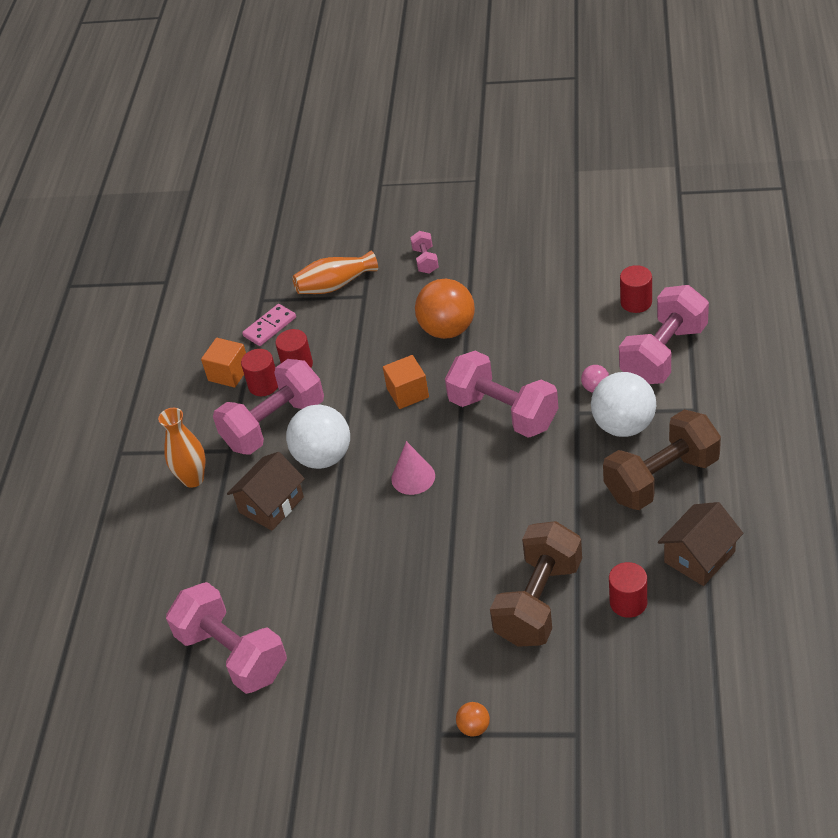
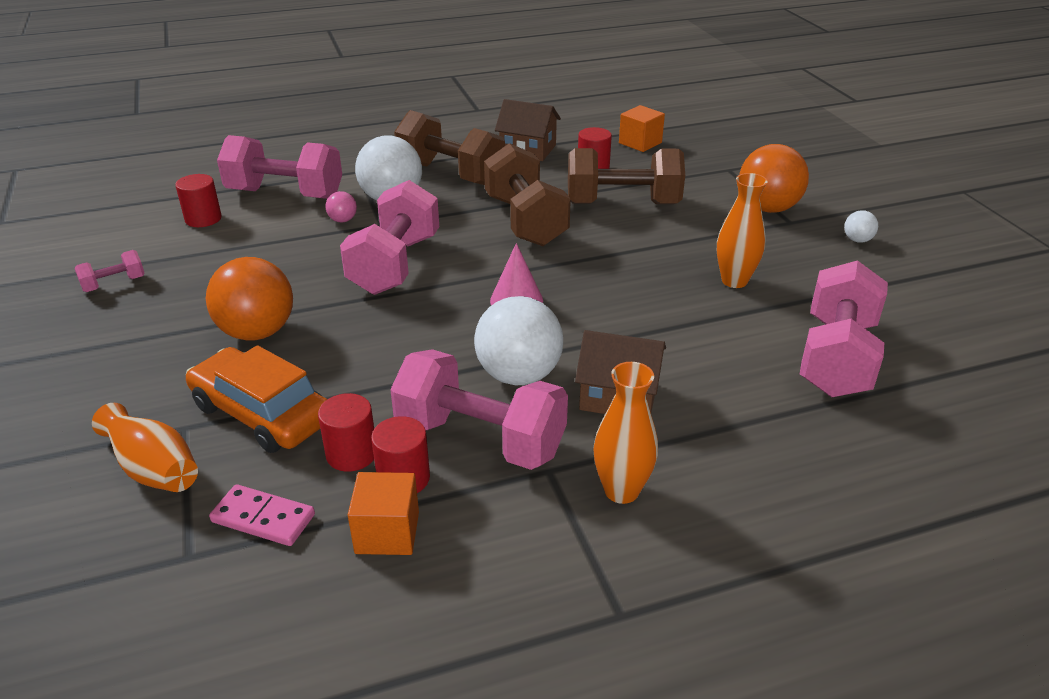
camera: 120 degrees left, 10 degrees down
(357, 329) = (262, 413): none -> orange car
(364, 635) = (734, 281): none -> orange vase
(378, 775) = (857, 240): none -> white ball
(407, 393) = (382, 336): orange cube -> orange cube (640, 143)
(425, 261) = (101, 386): pink dumbbell -> pink dumbbell (114, 284)
(474, 727) = (768, 208): orange ball -> orange ball, size x2.22
(537, 514) = (525, 221): none -> brown dumbbell

